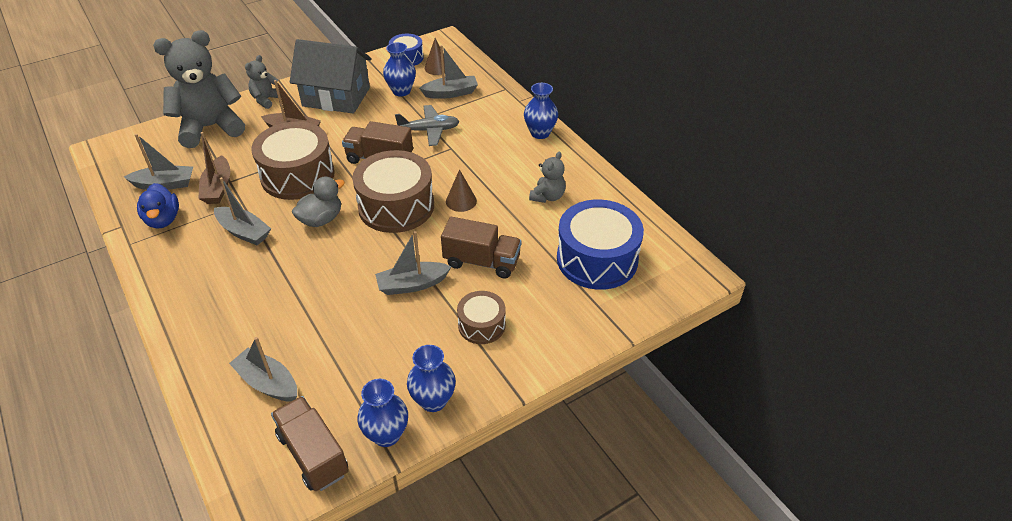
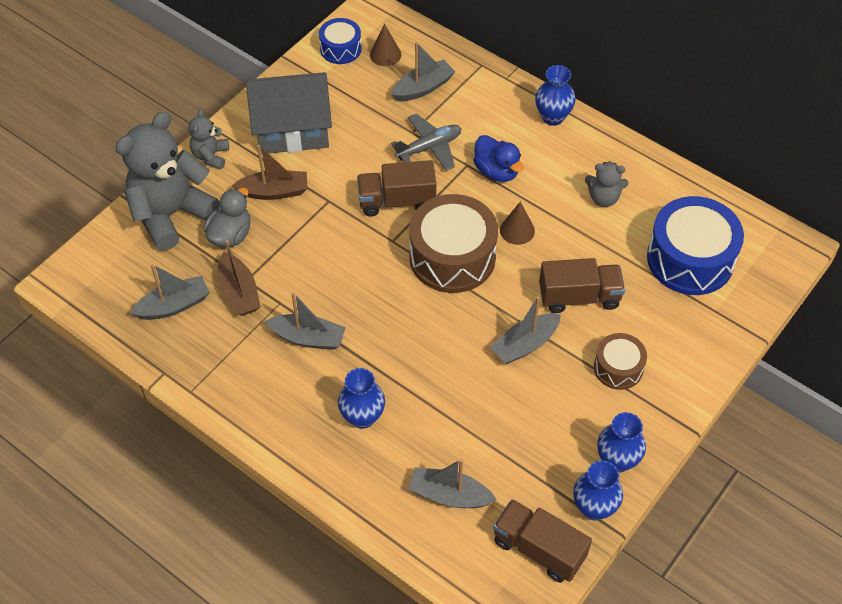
camera: 20 degrees left, 10 degrees up
(163, 220) = (206, 350): blue duck -> blue duck (496, 171)
(297, 175) = (319, 249): brown drum -> none
(321, 219) = (382, 297): grey duck -> grey duck (230, 235)
(401, 91) = (364, 100): blue vase -> blue vase (362, 417)
(548, 196) = (603, 198): grey teddy bear -> grey teddy bear turned 90 degrees clockwise

